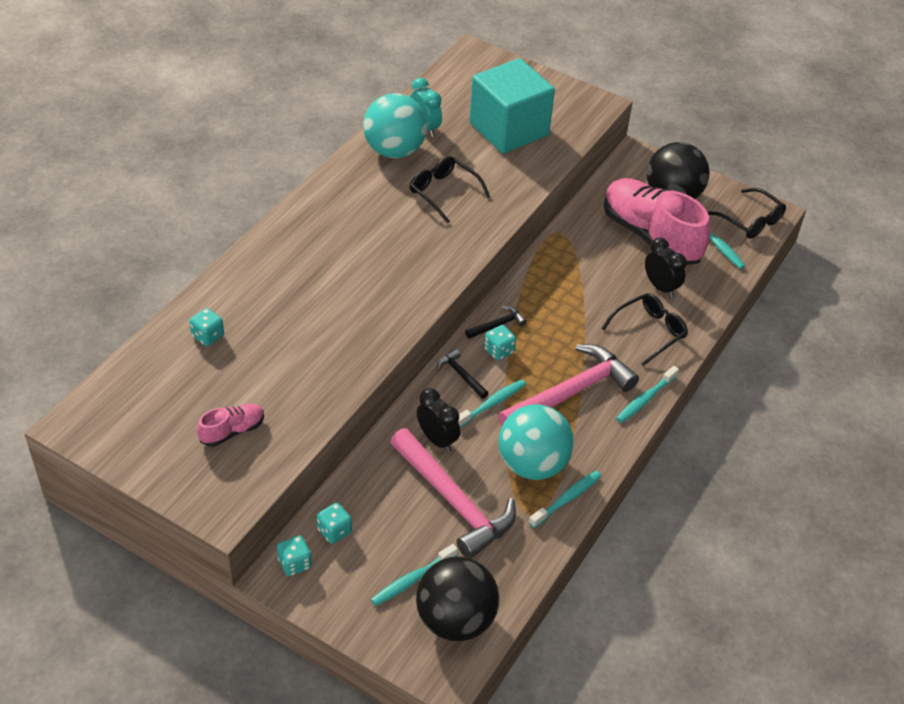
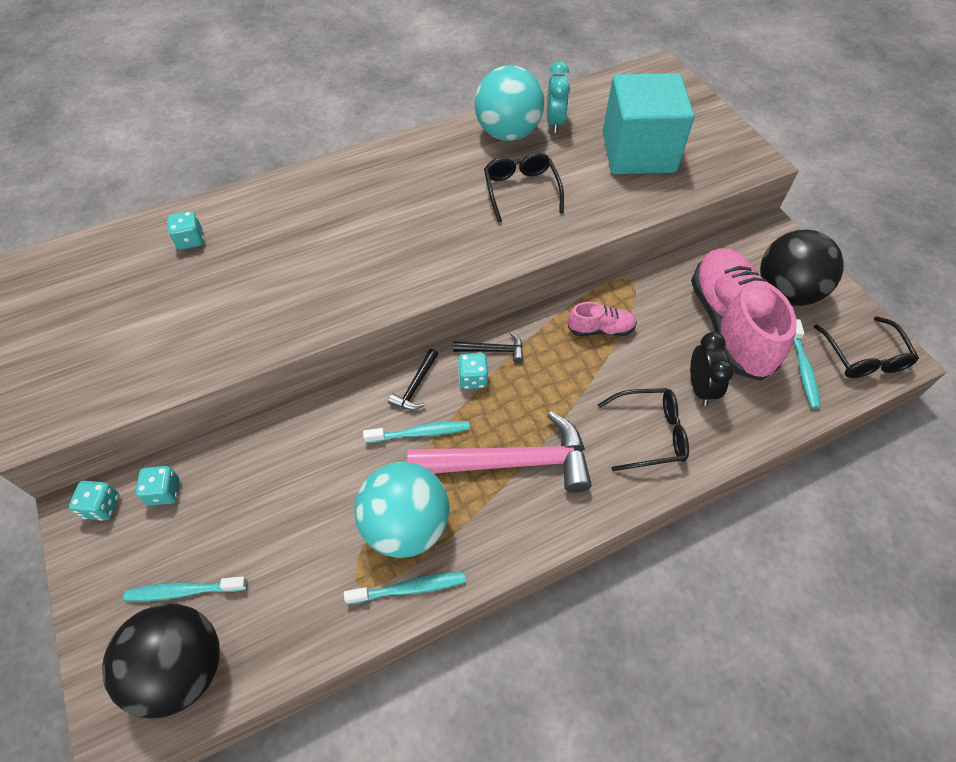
camera: 35 degrees right, 10 degrees up
(232, 431) = (122, 343): pink shoe -> pink shoe (600, 329)
(437, 440) = (337, 444): black clock -> none
(454, 501) = (296, 523): pink hammer -> none
(461, 375) = (415, 386): black hammer -> black hammer turned 150 degrees counterclockwise
(645, 399) = (586, 512): turquoise toothbrush -> none

